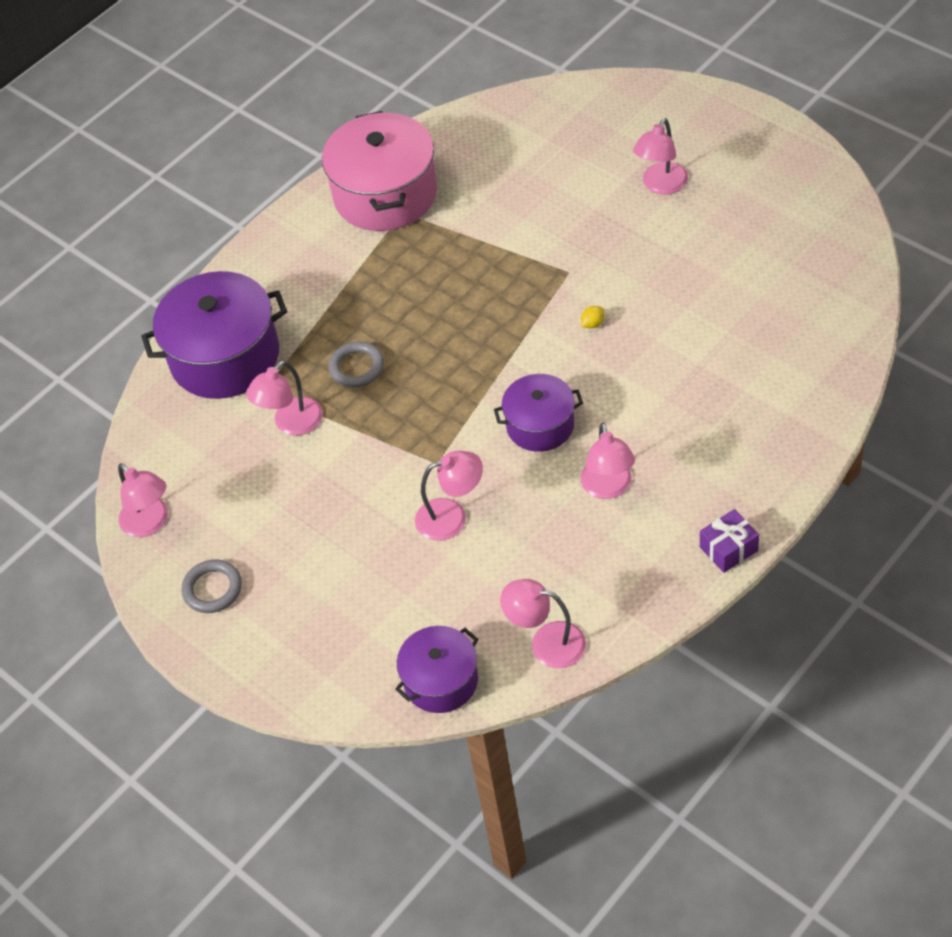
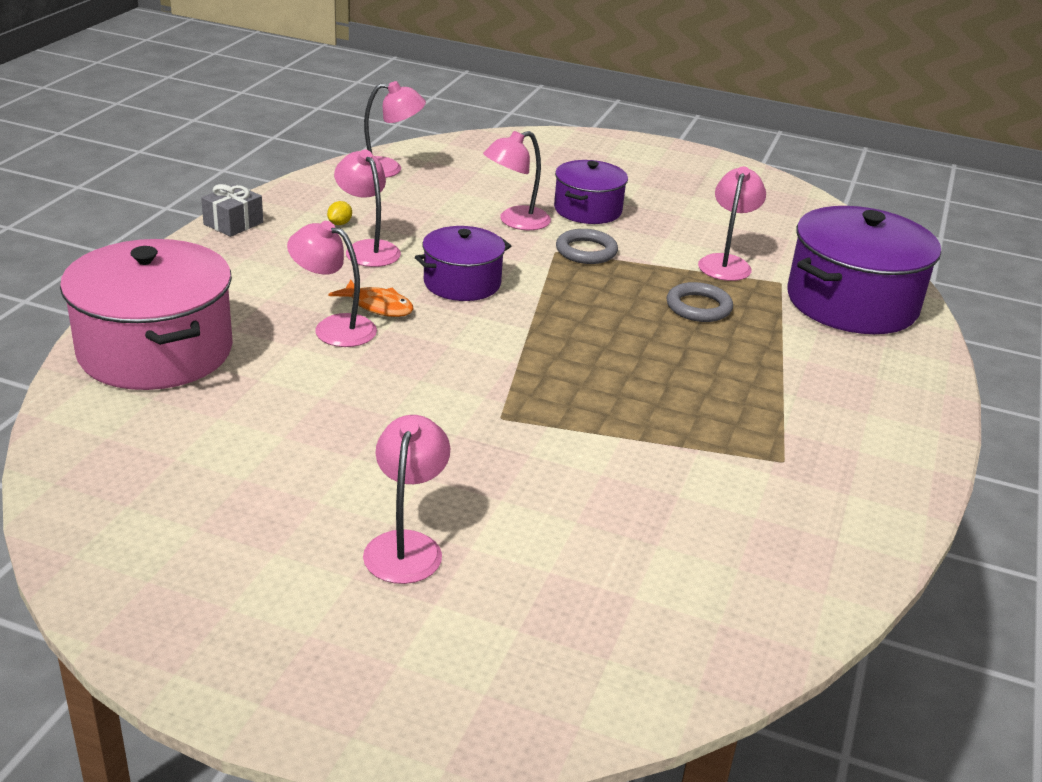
camera: 150 degrees right, 20 degrees down
(150, 523) = (788, 199): pink lamp -> pink lamp (334, 327)
(212, 589) = (694, 173): grey ring -> grey ring (586, 251)
(385, 194) = (828, 481): pink pot -> pink pot (155, 350)
(441, 681) = (467, 149): purple pot -> purple pot (587, 210)
(593, 324) = (442, 369): yellow lemon -> yellow lemon (340, 223)
(621, 403) = (378, 306): none -> orange fish
(728, 549) = (233, 223): purple gift -> grey gift

